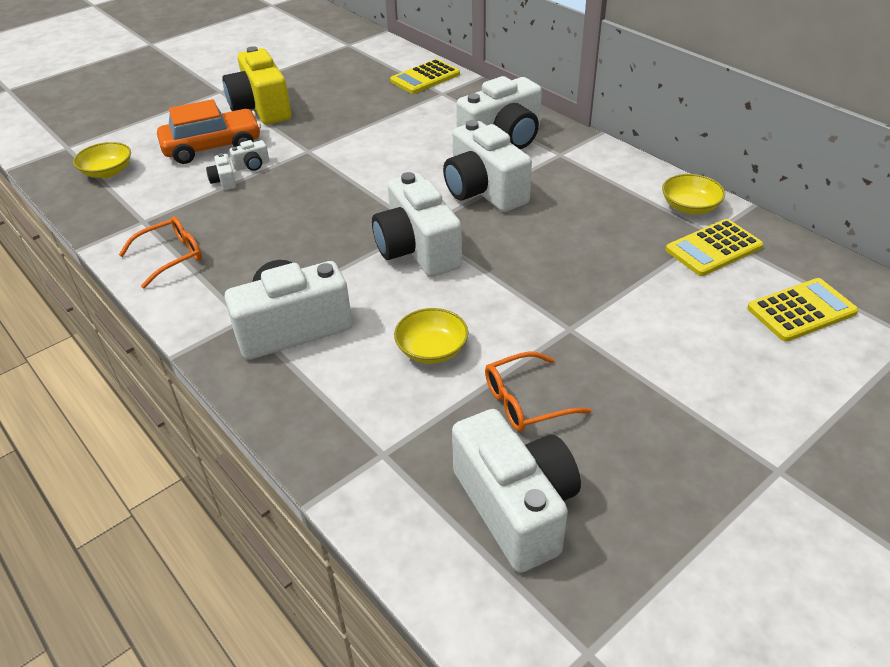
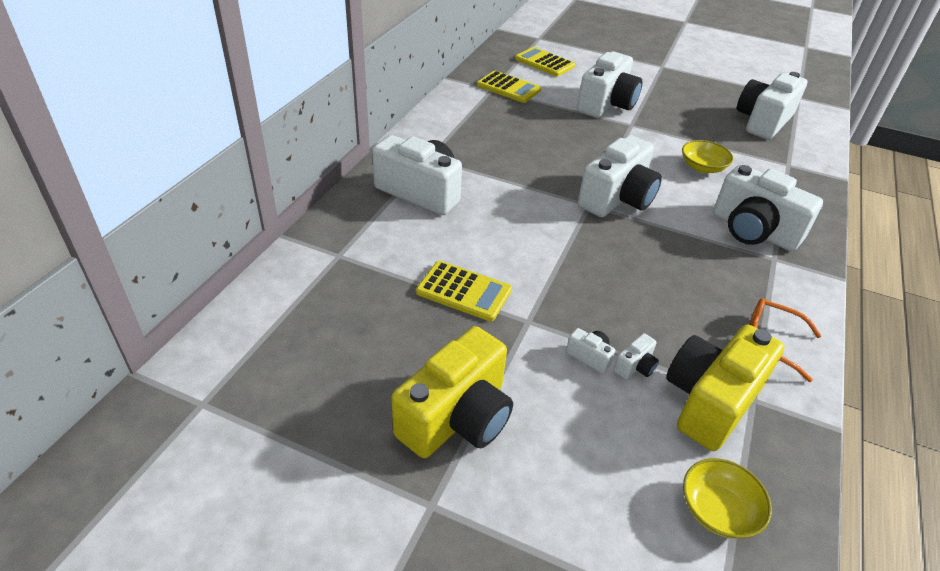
camera: 120 degrees left, 0 degrees up
(164, 201) = (710, 401): none -> yellow camera
(212, 147) = (581, 419): orange car -> none
(425, 78) = (301, 280): yellow calculator -> yellow calculator (464, 291)
(484, 191) = (513, 185): white camera -> white camera (606, 104)
(525, 401) = (701, 129): orange glasses -> none
(689, 207) = (467, 98): yellow bowl -> none

